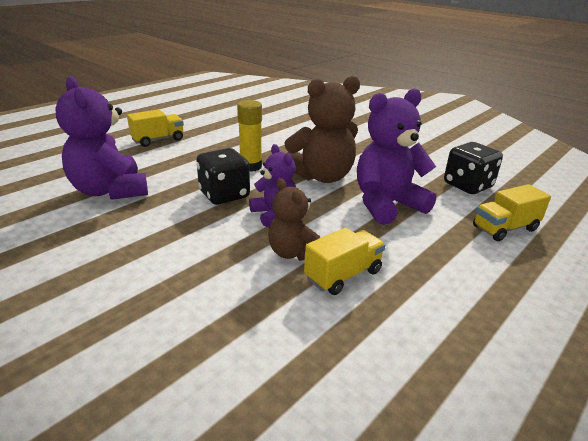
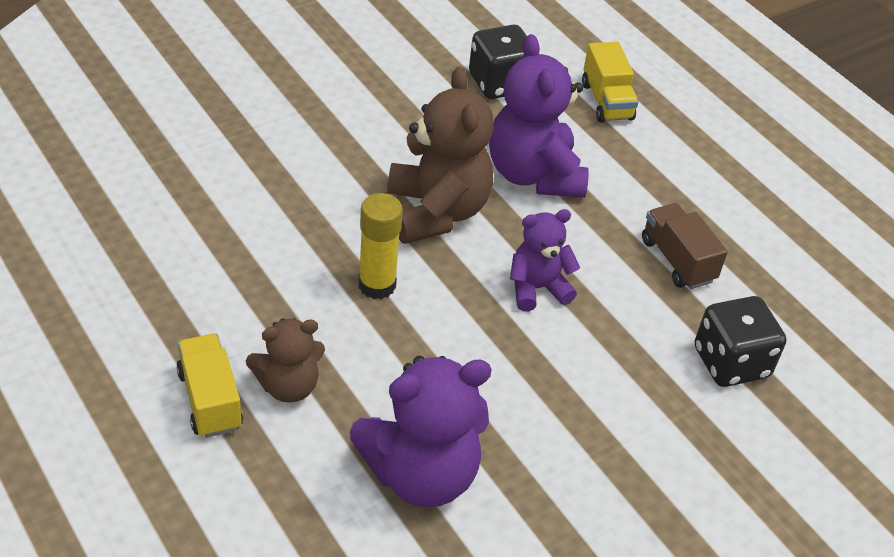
camera: 80 degrees left, 15 degrees up
(224, 195) = (469, 332): black dice -> black dice (730, 362)
(293, 253) = (630, 290): brown teddy bear -> brown teddy bear (288, 386)
(343, 275) = (677, 260): yellow truck -> brown truck

